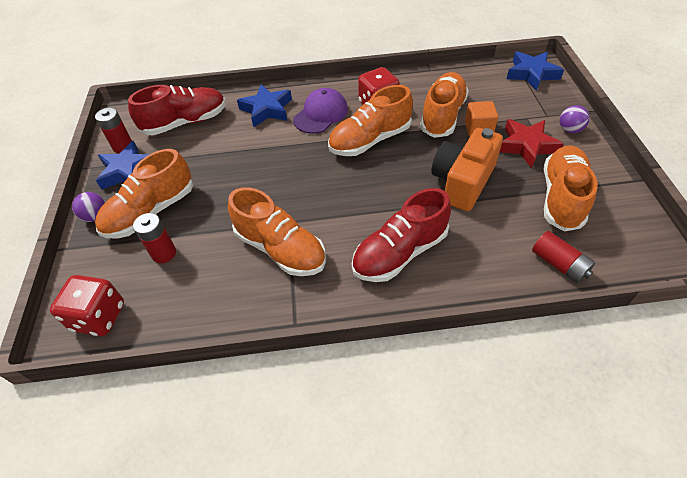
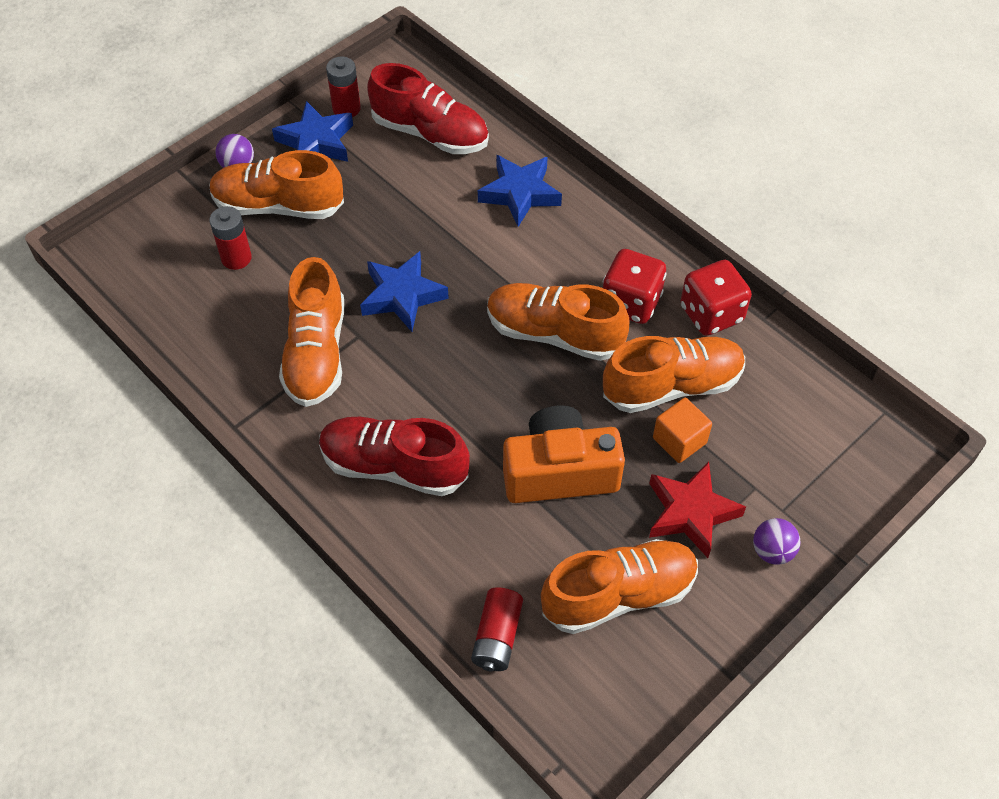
camera: 50 degrees right, 5 degrees up
(99, 317) = (132, 264): red dice -> red dice (711, 314)
(321, 114) = (559, 253): purple cap -> none
(532, 74) = (870, 448): blue star -> blue star (402, 296)

